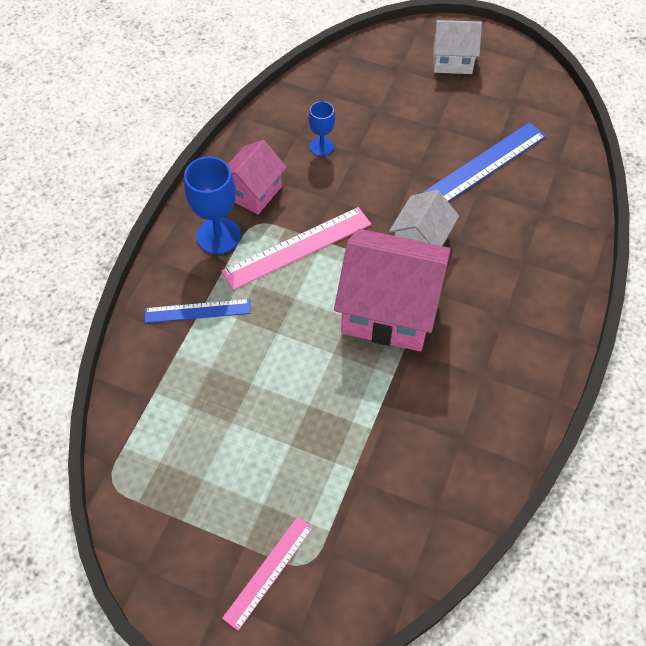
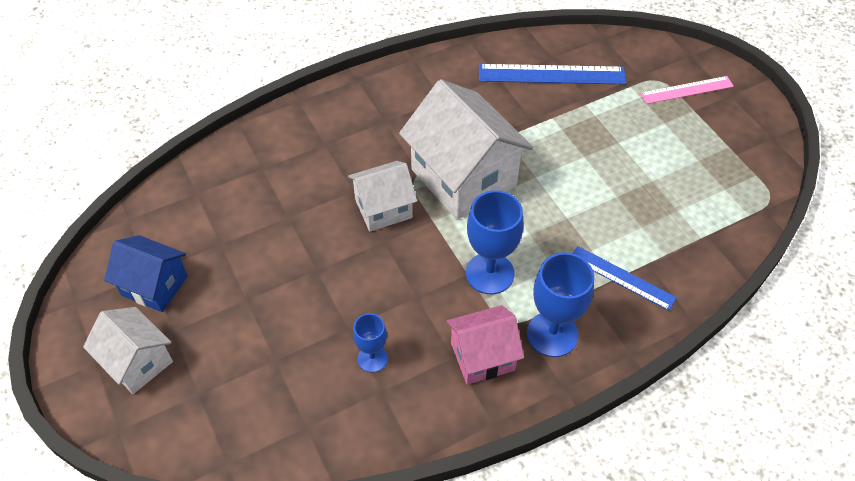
camera: 140 degrees left, 5 degrees down
(297, 248) = (490, 273): pink ruler -> blue goblet
(389, 310) = (463, 177): pink house -> white house
(485, 164) = (252, 234): blue ruler -> blue ruler (551, 75)
(500, 98) = (154, 286): none -> blue house

